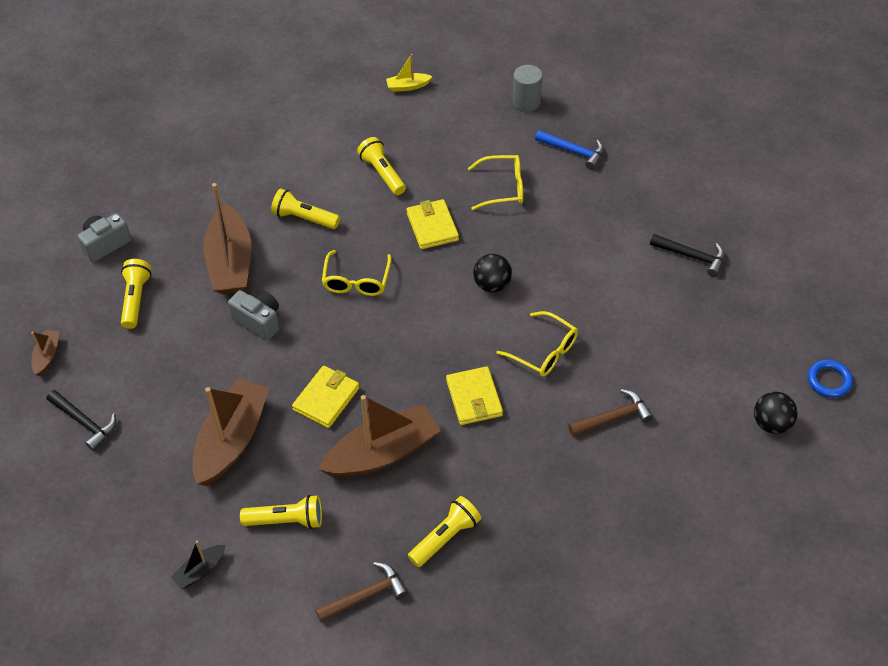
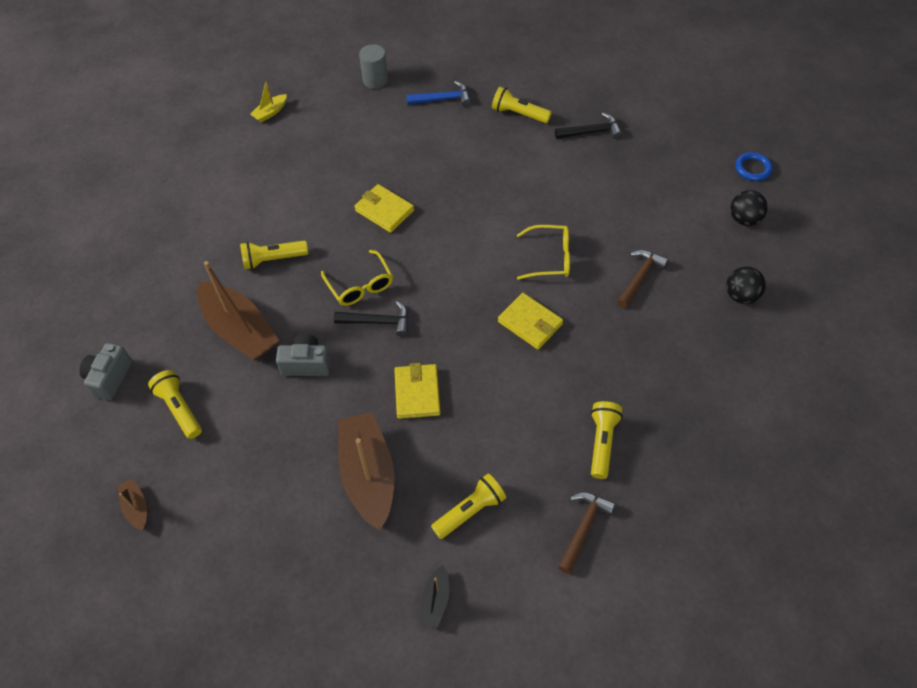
camera: 35 degrees left, 5 degrees up
(84, 422) = (223, 543): black hammer -> black hammer (378, 322)
(382, 173) = (308, 190): yellow flashlight -> yellow flashlight (518, 114)
(382, 453) = (498, 408): brown boat -> none
(492, 285) = (468, 230): black ball -> black ball (740, 296)
(502, 188) = (413, 153): yellow glasses -> none

